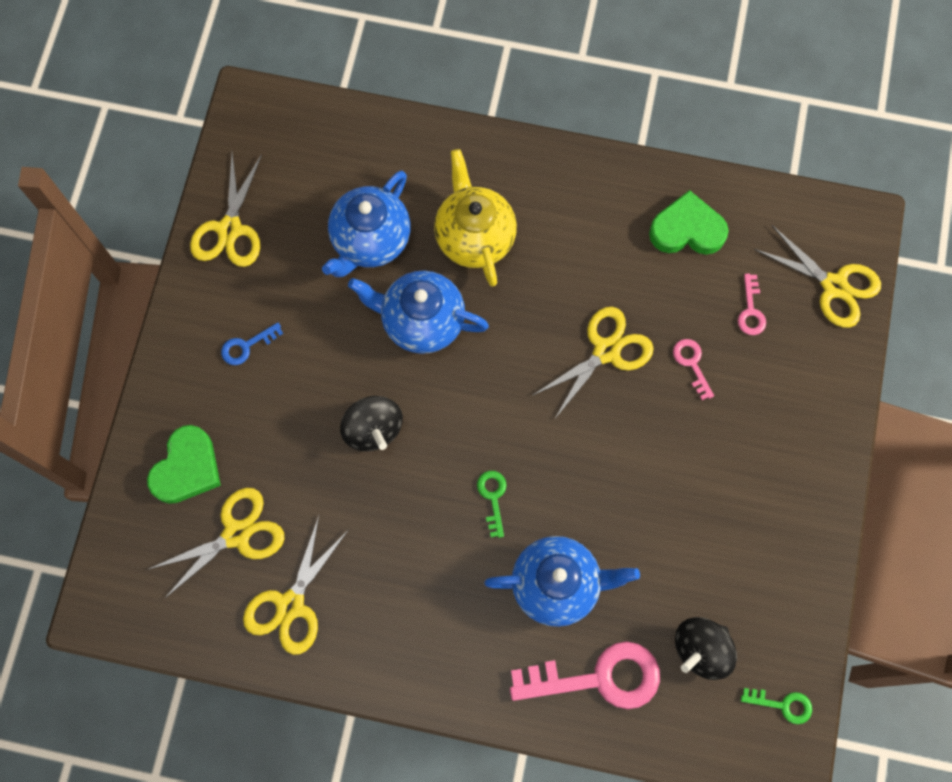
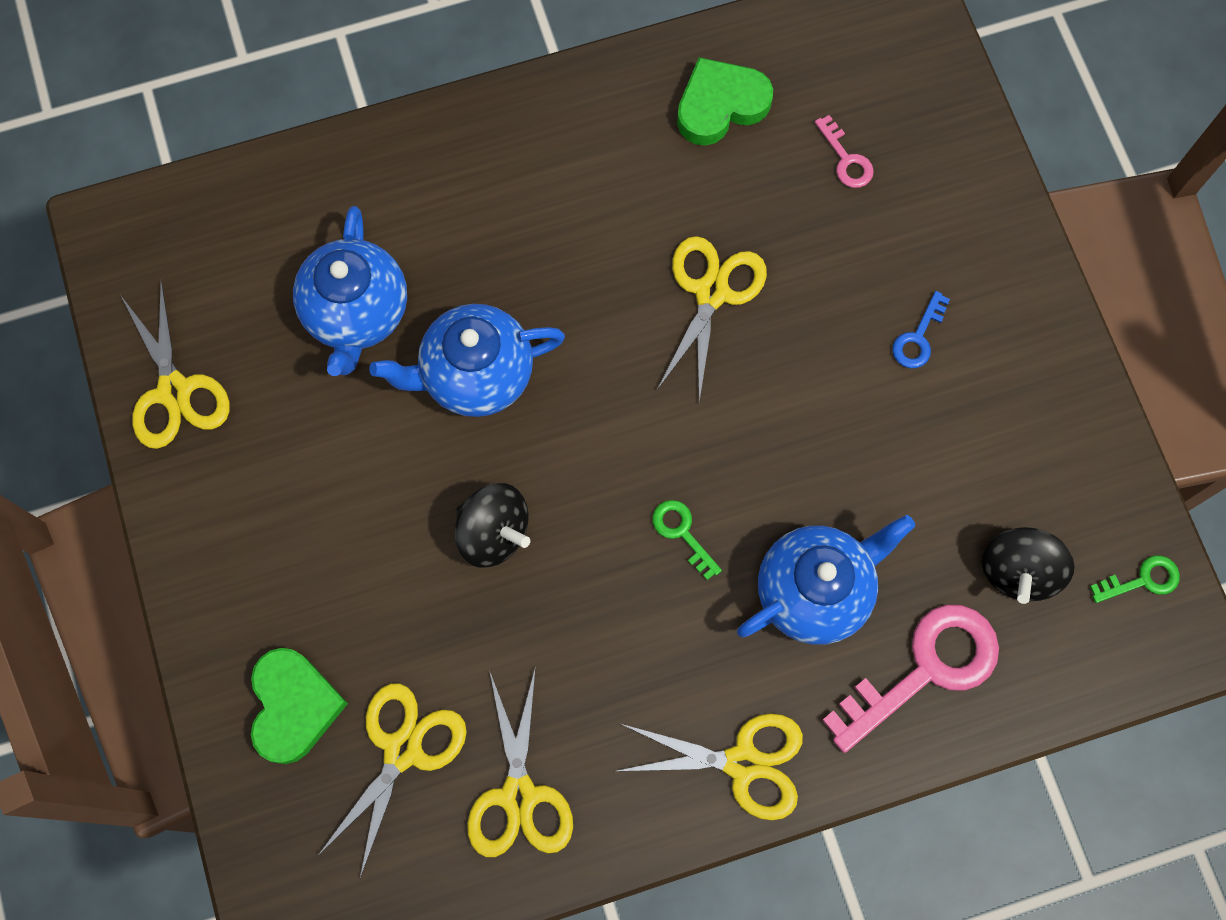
camera: 30 degrees left, 0 degrees up
(247, 346) = (280, 519): blue key -> blue key (918, 337)
(474, 236) = (479, 242): yellow teapot -> none
(692, 364) = (816, 255): pink key -> none
(834, 286) = (921, 83): yellow scissors -> yellow scissors (742, 763)

